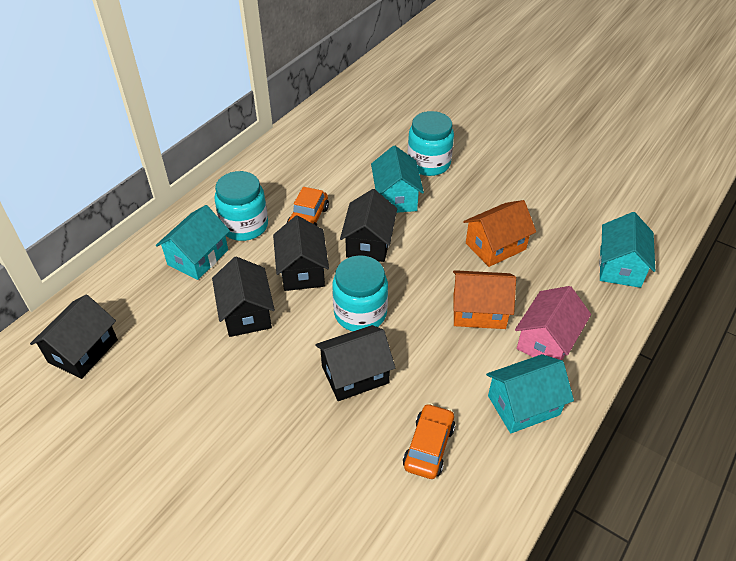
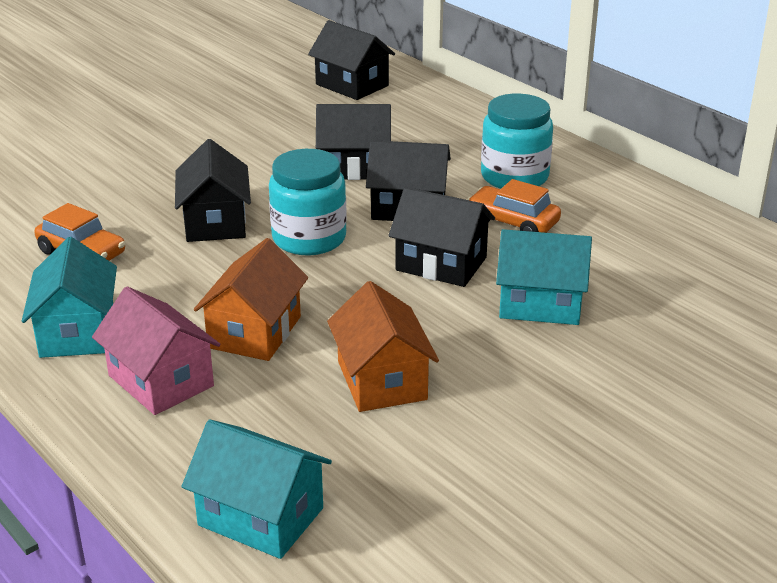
camera: 105 degrees right, 15 degrees down
(198, 257) = (465, 145): turquoise house -> none
(428, 163) = (629, 355): turquoise jar -> none

